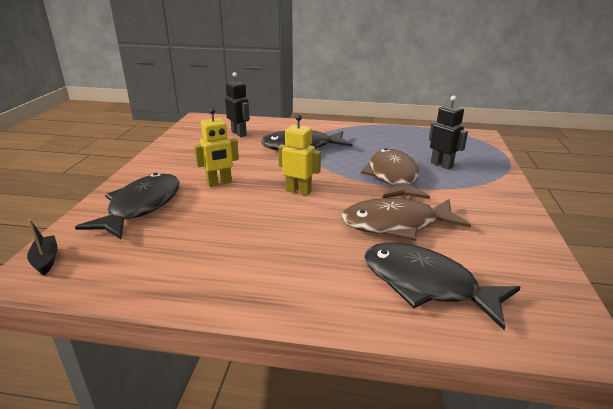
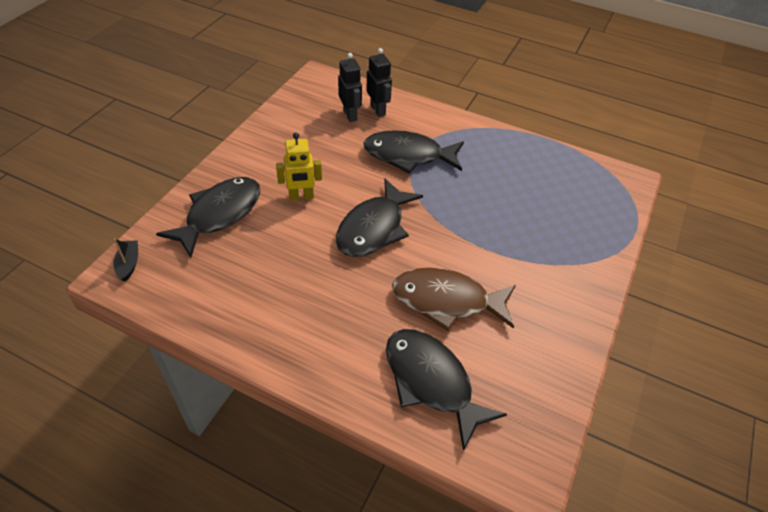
camera: 15 degrees right, 20 degrees up
(298, 191) = (374, 228): yellow robot -> black fish
(393, 177) = (482, 230): brown fish -> none
(441, 165) = (549, 223): black robot -> black robot (378, 110)

